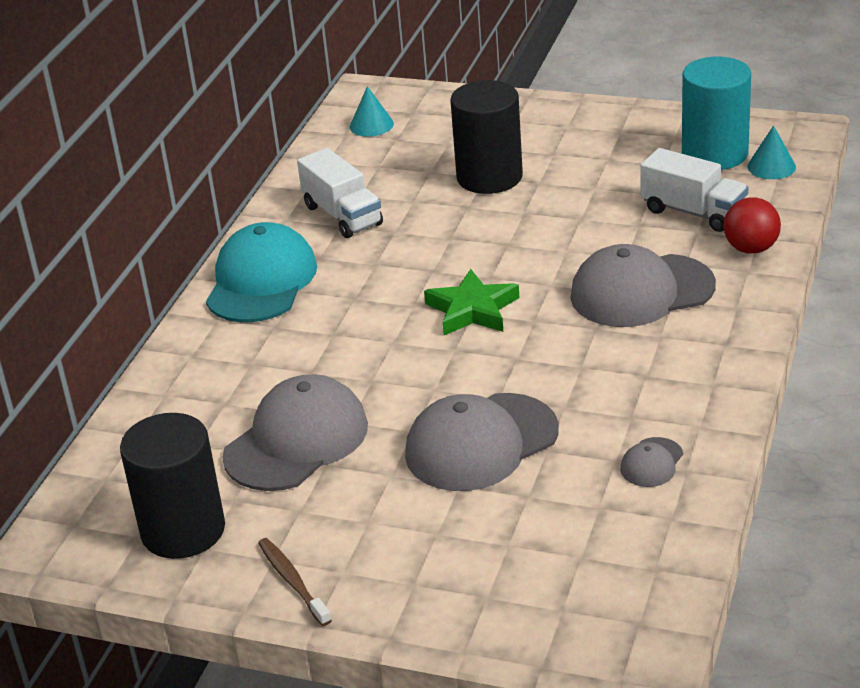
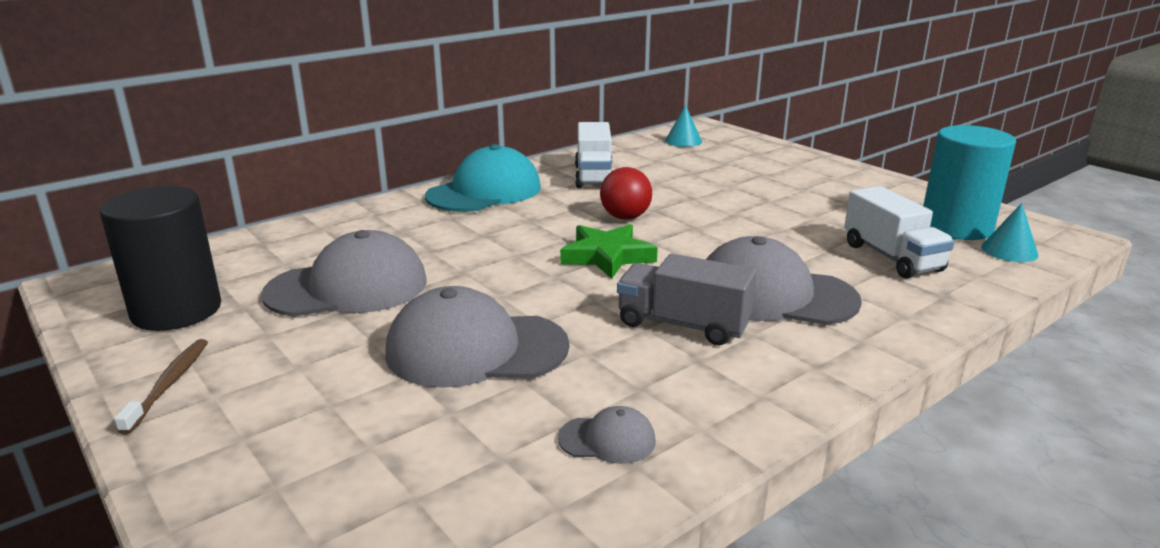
camera: 30 degrees right, 10 degrees down
(489, 177) = (733, 187): black cylinder -> none
(604, 350) = (683, 325): none -> grey truck
(651, 463) = (607, 440): grey cap -> grey cap turned 150 degrees counterclockwise
(751, 249) = (926, 301): red ball -> red ball (625, 217)

